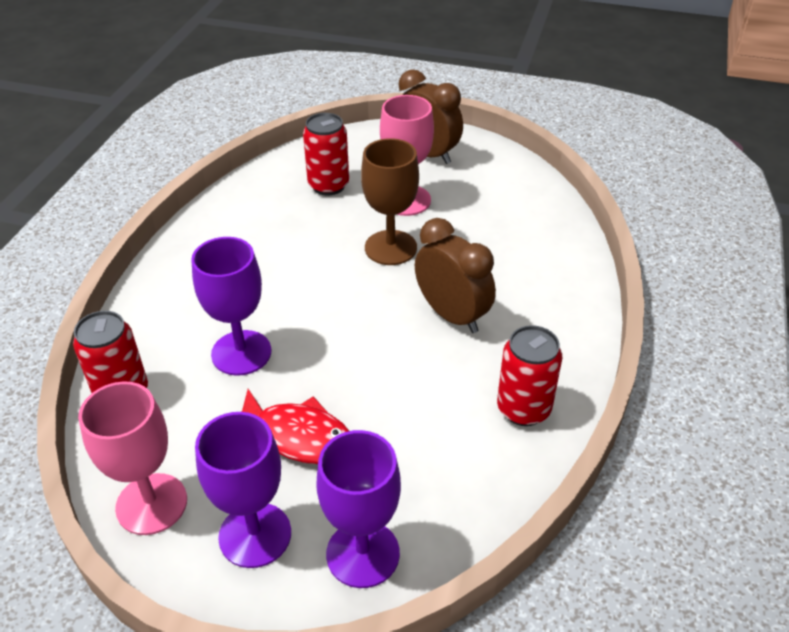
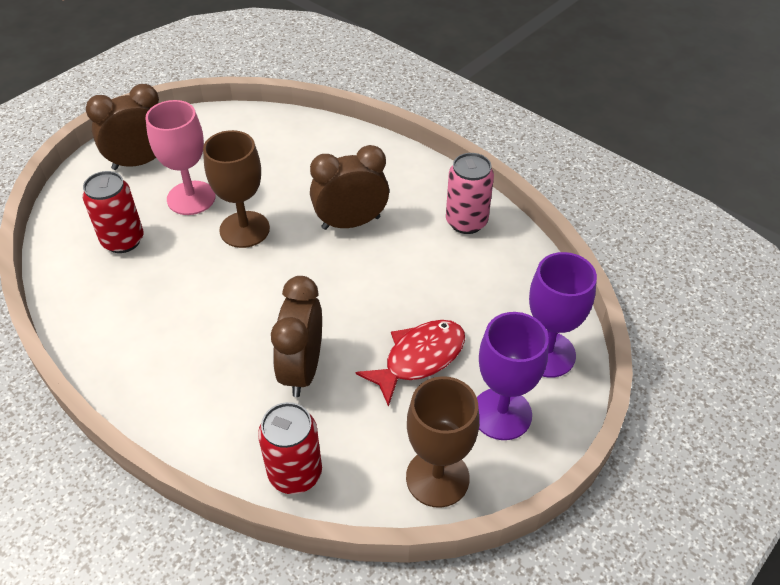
camera: 65 degrees left, 5 degrees up
(151, 504) = (437, 478): pink goblet -> brown goblet
(241, 353) = (302, 369): purple goblet -> brown clock
(523, 409) = (466, 222): red can -> pink can

